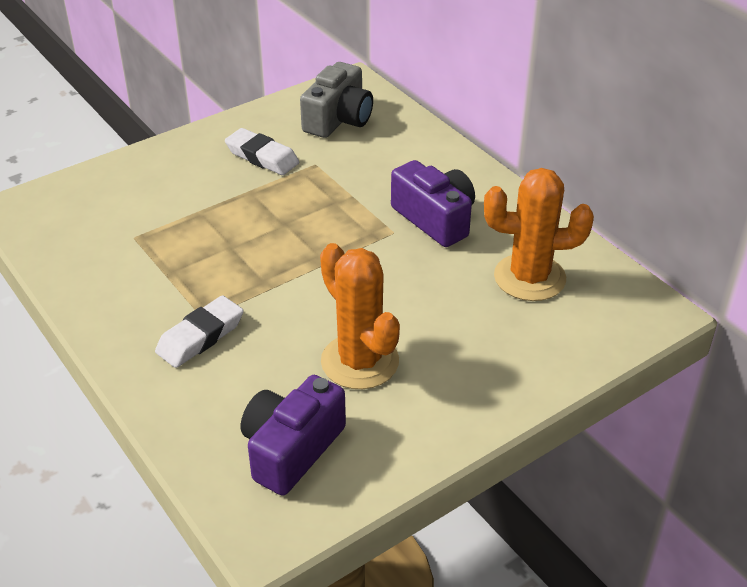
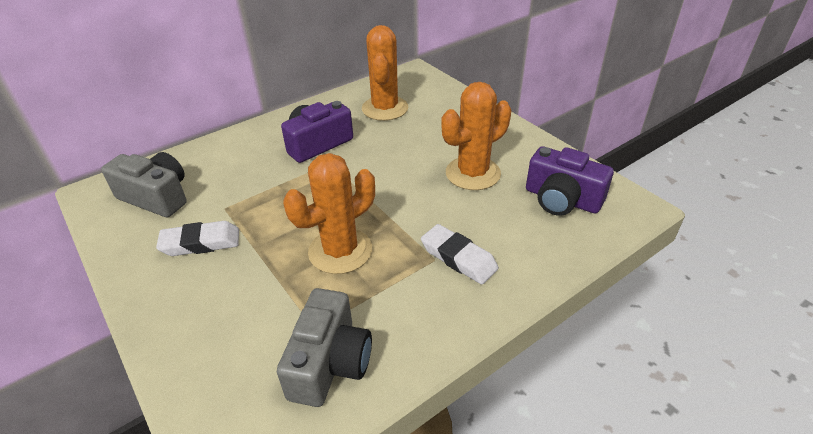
camera: 90 degrees left, 0 degrees up
(92, 248) = (330, 363): none -> grey camera
(231, 247) = (340, 251): none -> orange cactus
(262, 157) = (201, 243): white eraser -> white eraser turned 45 degrees clockwise

